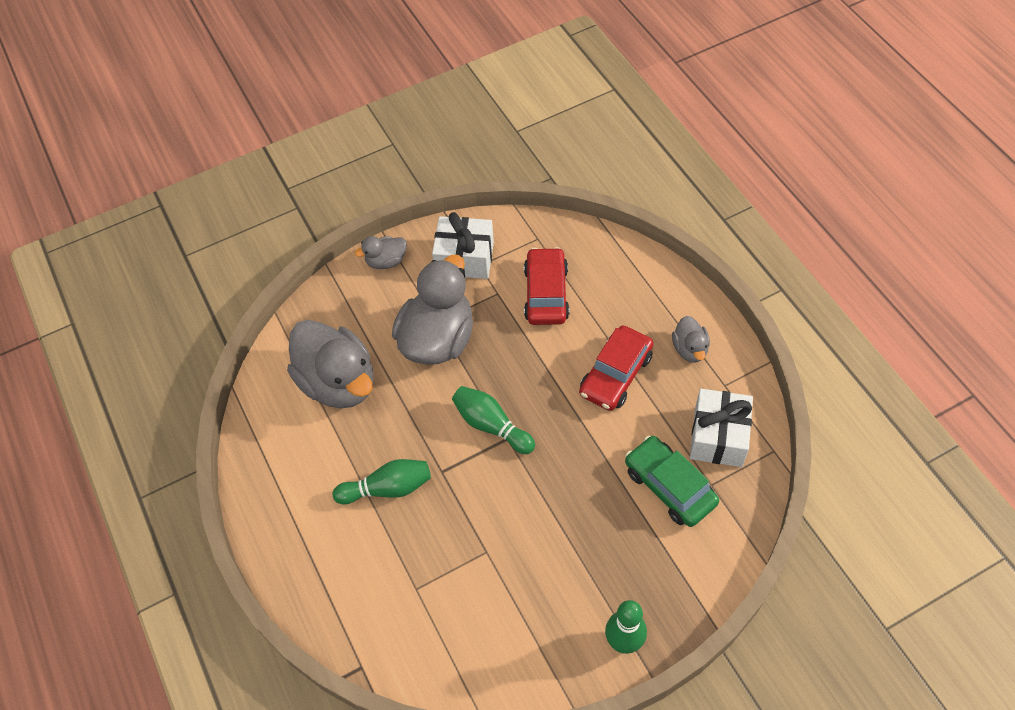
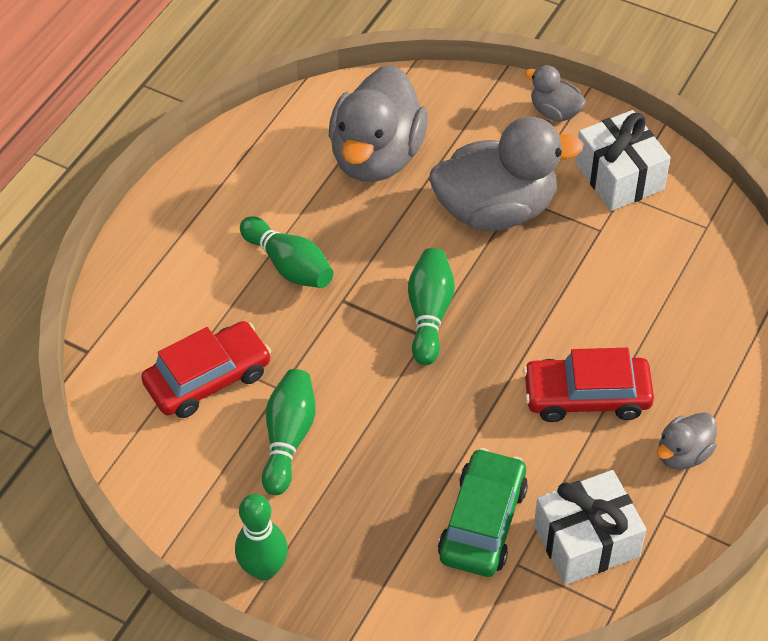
camera: 55 degrees right, 5 degrees down
(530, 568) = (288, 438): none -> green bowling pin
(546, 293) = (638, 274): red car -> red car (208, 378)

